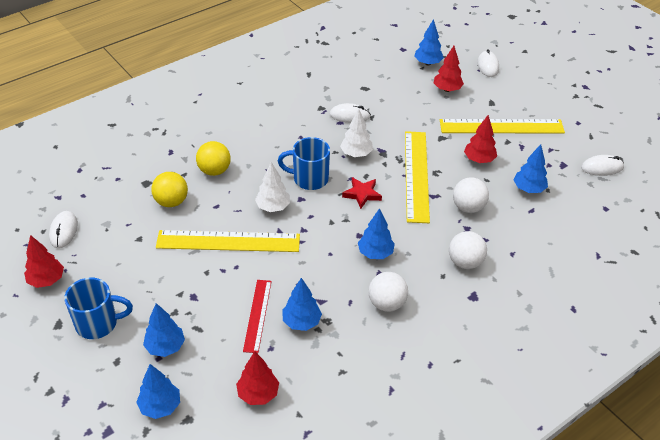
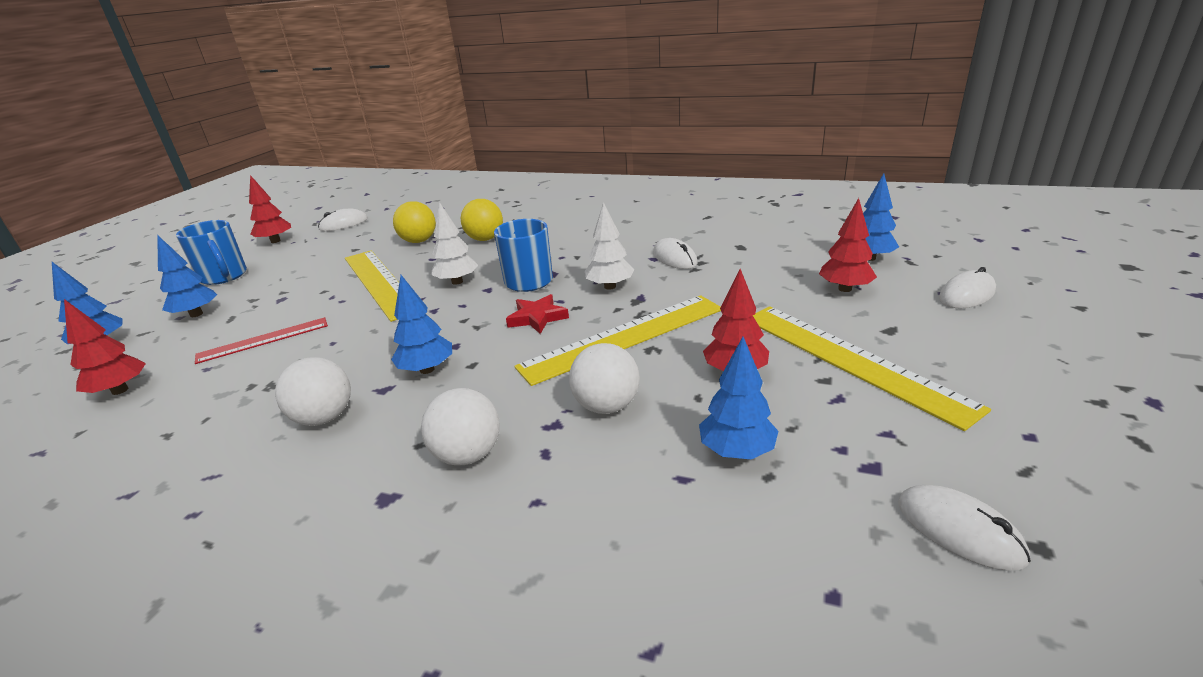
camera: 60 degrees right, 15 degrees down
(301, 322) = (260, 370): blue tree -> none

